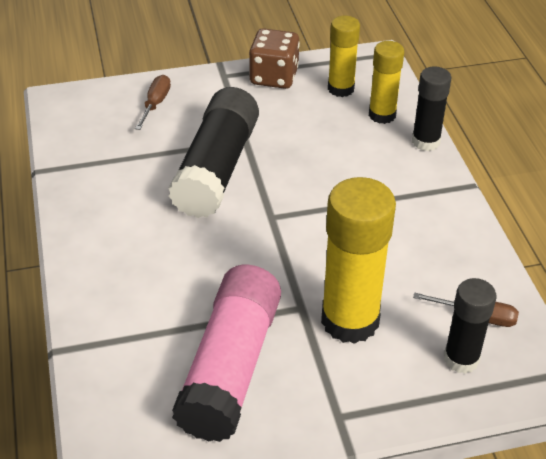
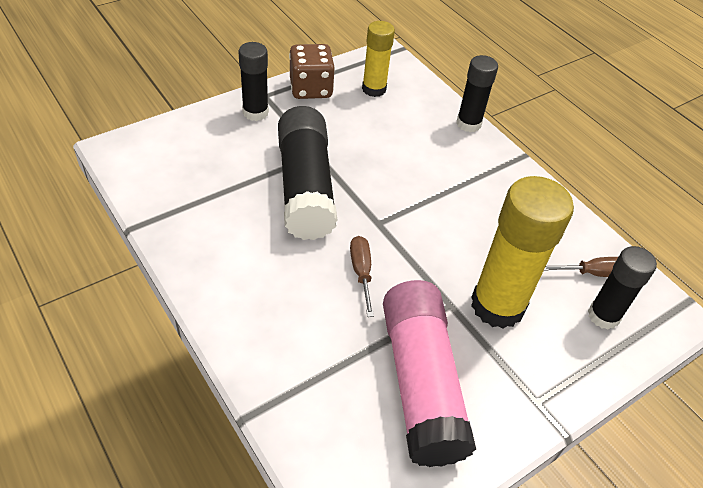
camera: 25 degrees left, 5 degrees up
(155, 104) = (215, 135): brown screwdriver -> brown screwdriver (361, 273)
(205, 90) = (255, 112): none -> black glue stick
(382, 115) = (420, 106): yellow glue stick -> none

